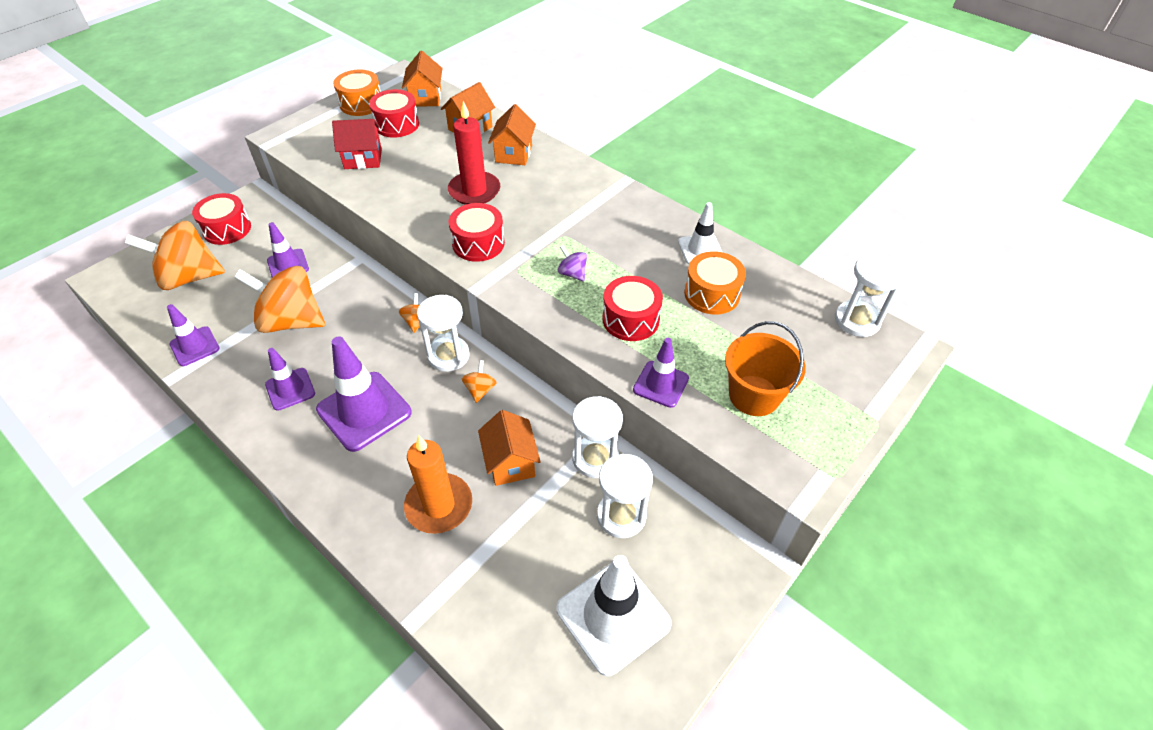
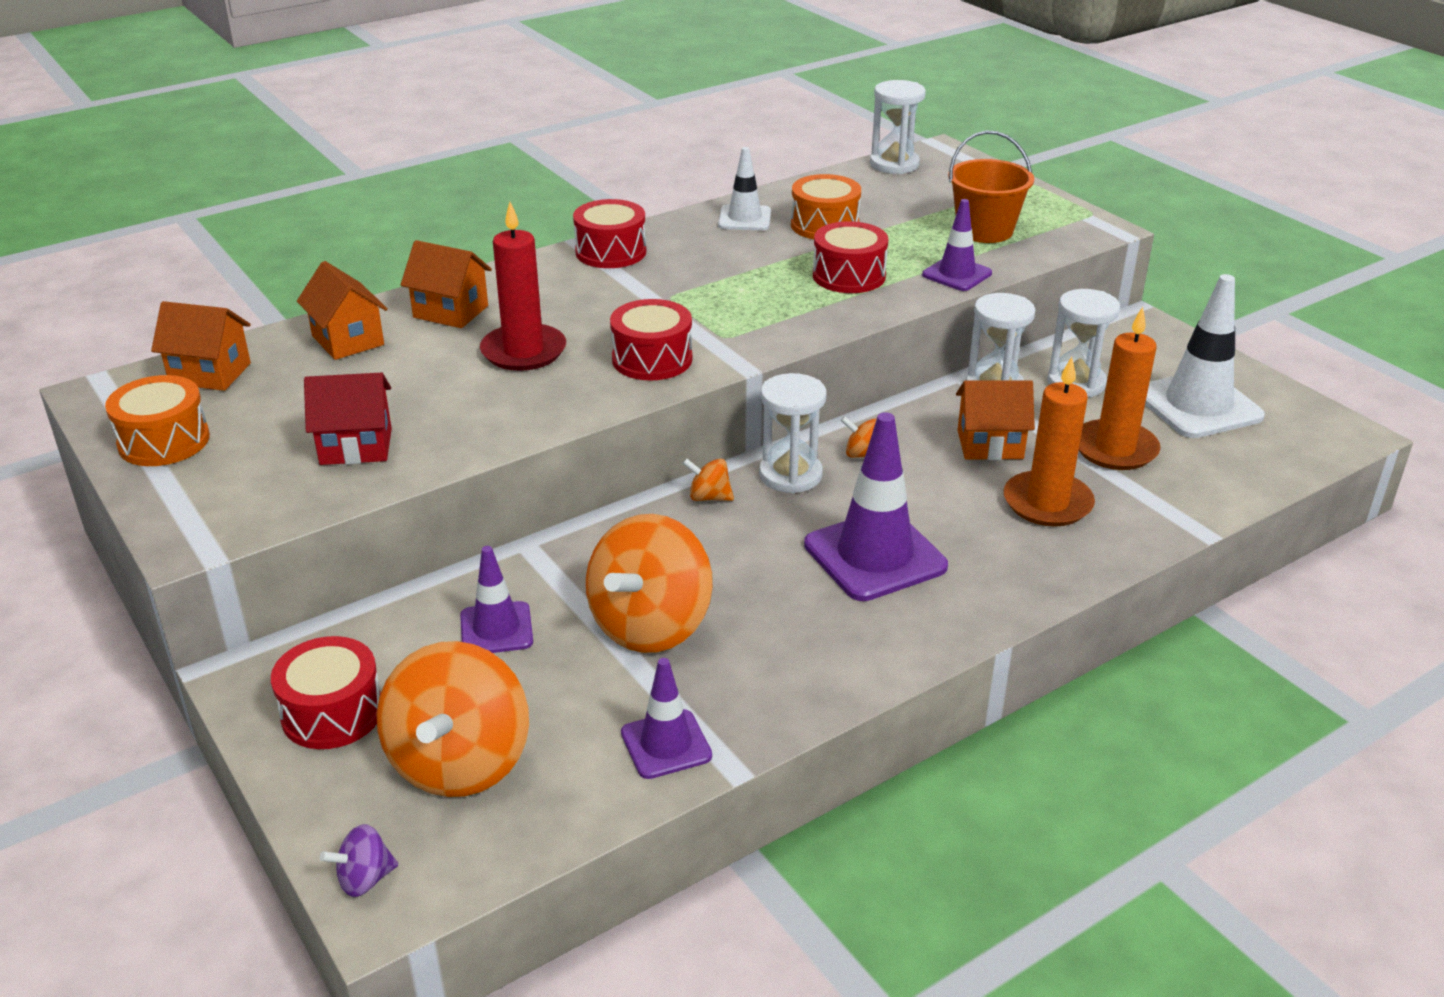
camera: 75 degrees left, 15 degrees down
(290, 389) = (809, 628): purple traffic cone -> none
(363, 159) = (356, 447): red house -> red house turned 75 degrees clockwise
(397, 124) = (273, 407): red drum -> red drum (611, 252)
(524, 549) = (1115, 449): none -> orange candle
(572, 273) = (750, 300): purple spinning top -> purple spinning top (364, 879)

